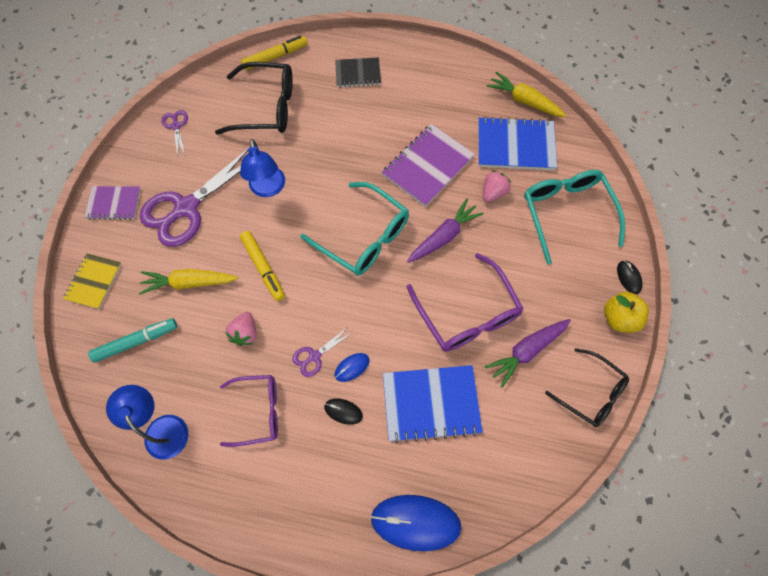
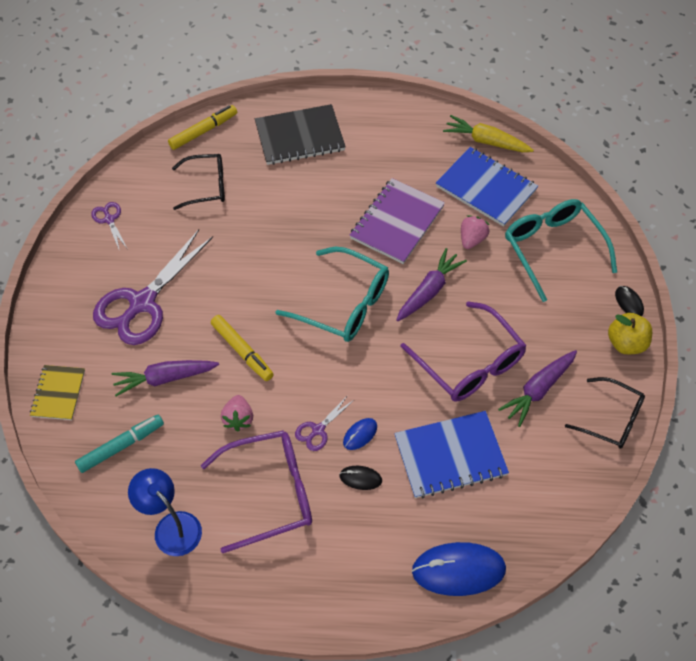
camera: 10 degrees left, 10 degrees down
(114, 204) = (59, 310): purple notebook -> none
(189, 283) = (165, 378): yellow carrot -> purple carrot
(258, 411) = (270, 493): purple glasses -> purple glasses, size x1.51
(267, 107) = (206, 186): black glasses -> black glasses, size x0.66
(268, 189) = (228, 270): blue lamp -> none
(358, 73) = (299, 137): black notebook -> black notebook, size x1.63
(515, 145) = (486, 188): blue notebook -> blue notebook turned 45 degrees clockwise

